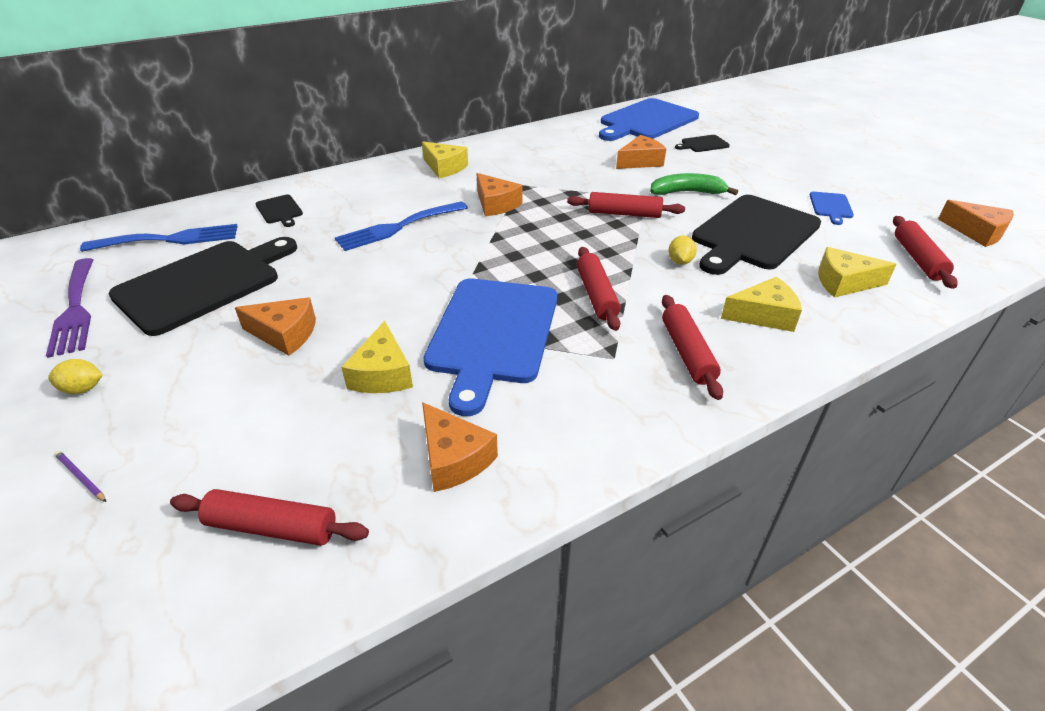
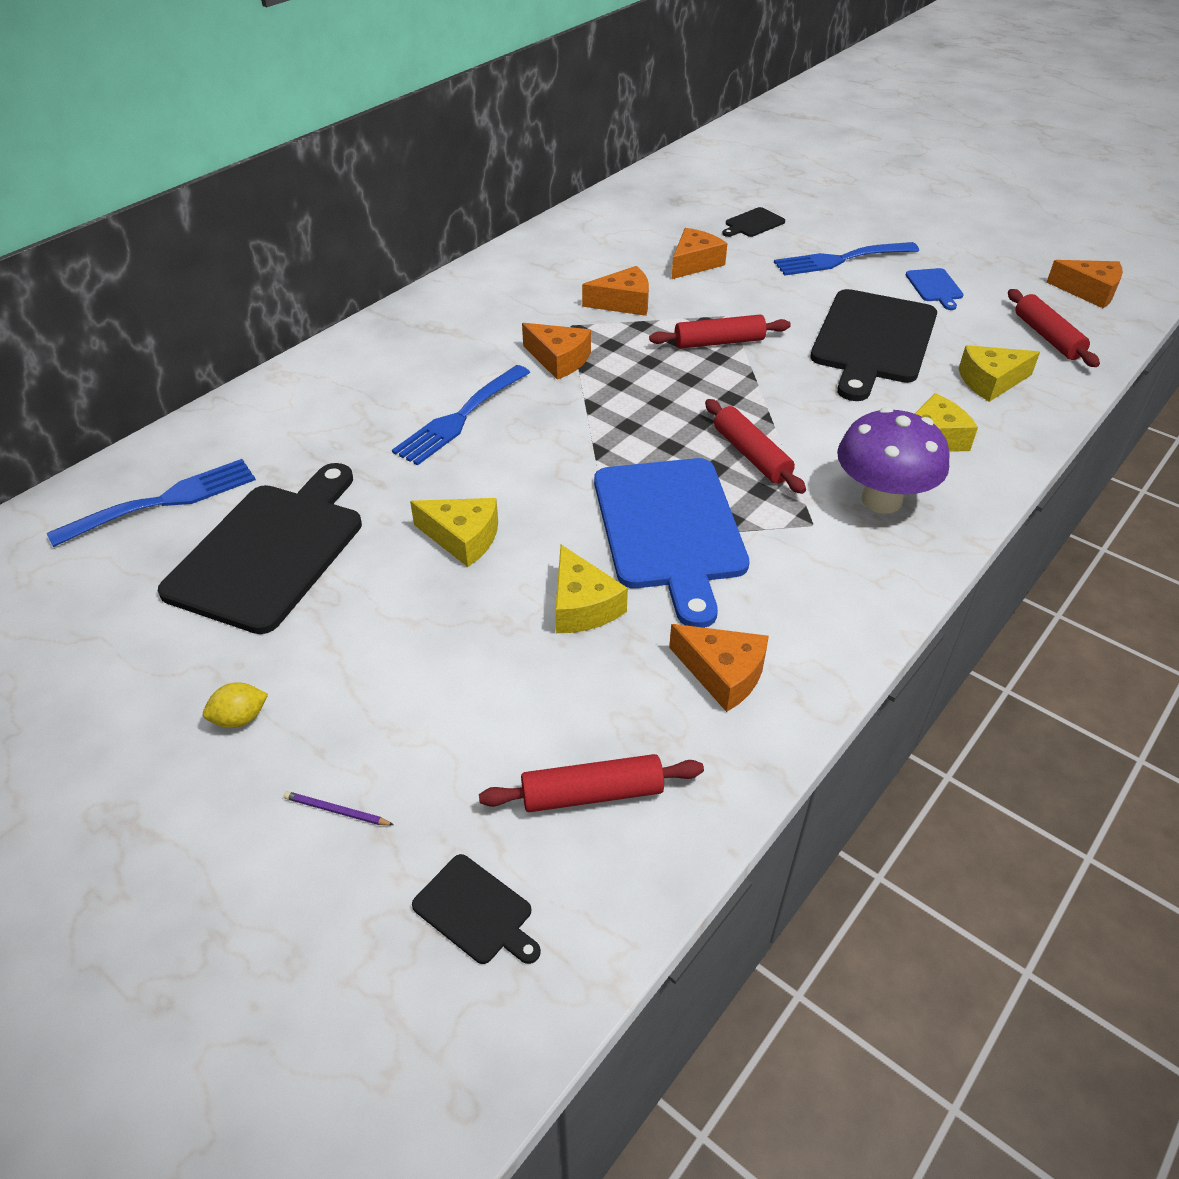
camera: 20 degrees left, 5 degrees up
(75, 309) = (127, 626): purple fork -> none
(280, 210) = (283, 426): black cutting board -> black cutting board (476, 911)
(285, 334) = (431, 589): orange cheese -> orange cheese (623, 303)
(444, 168) = (455, 318): yellow cheese -> yellow cheese (462, 538)
(646, 121) = (666, 199): blue cutting board -> none
(680, 261) = (815, 393): yellow lemon -> none
(687, 192) = (773, 298): green banana -> none
(687, 353) = (881, 500): red rolling pin -> purple mushroom
(759, 176) = (840, 260): none -> blue fork

